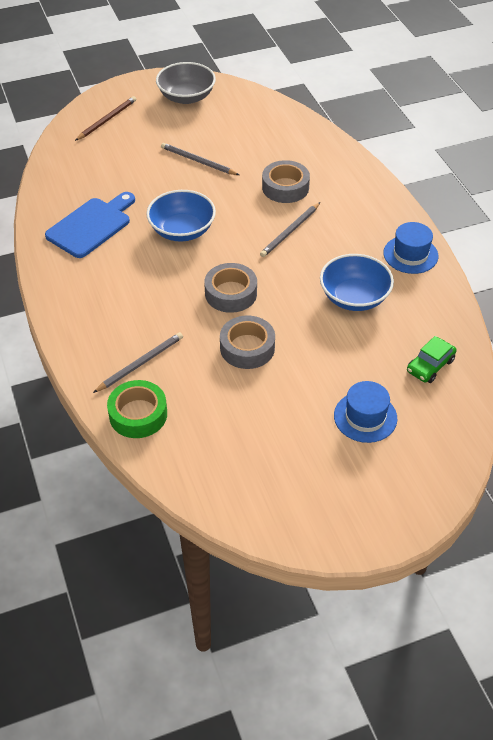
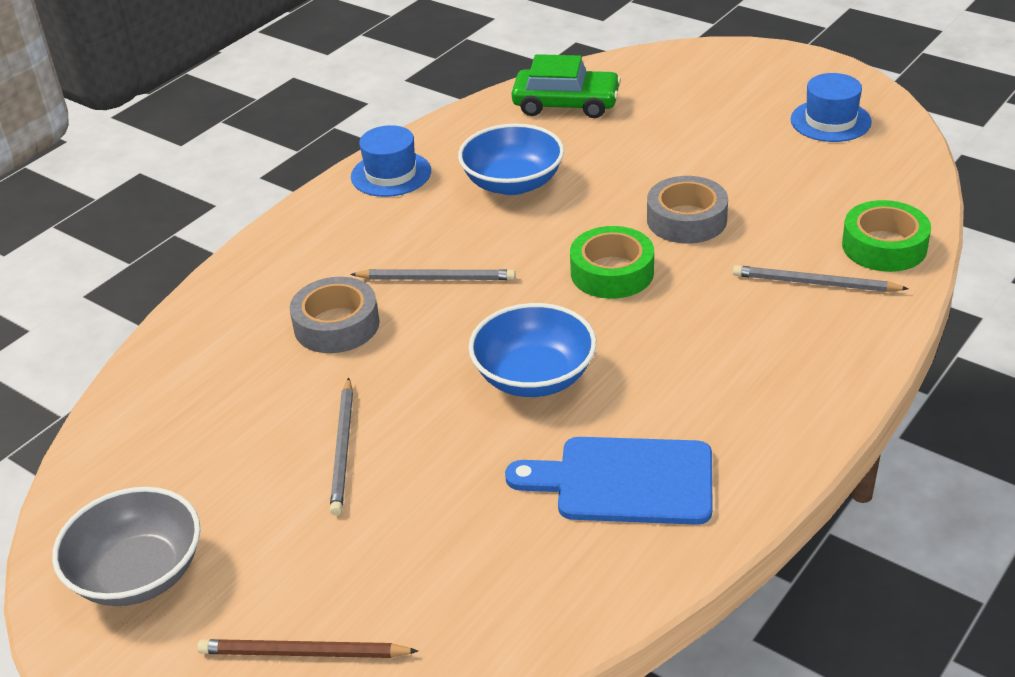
camera: 120 degrees left, 10 degrees down
(231, 293) = (612, 272): grey tape -> green tape
(365, 417) = (685, 114): blue hat -> blue hat (830, 121)
(430, 365) = (566, 104): green car -> green car, size x1.52

